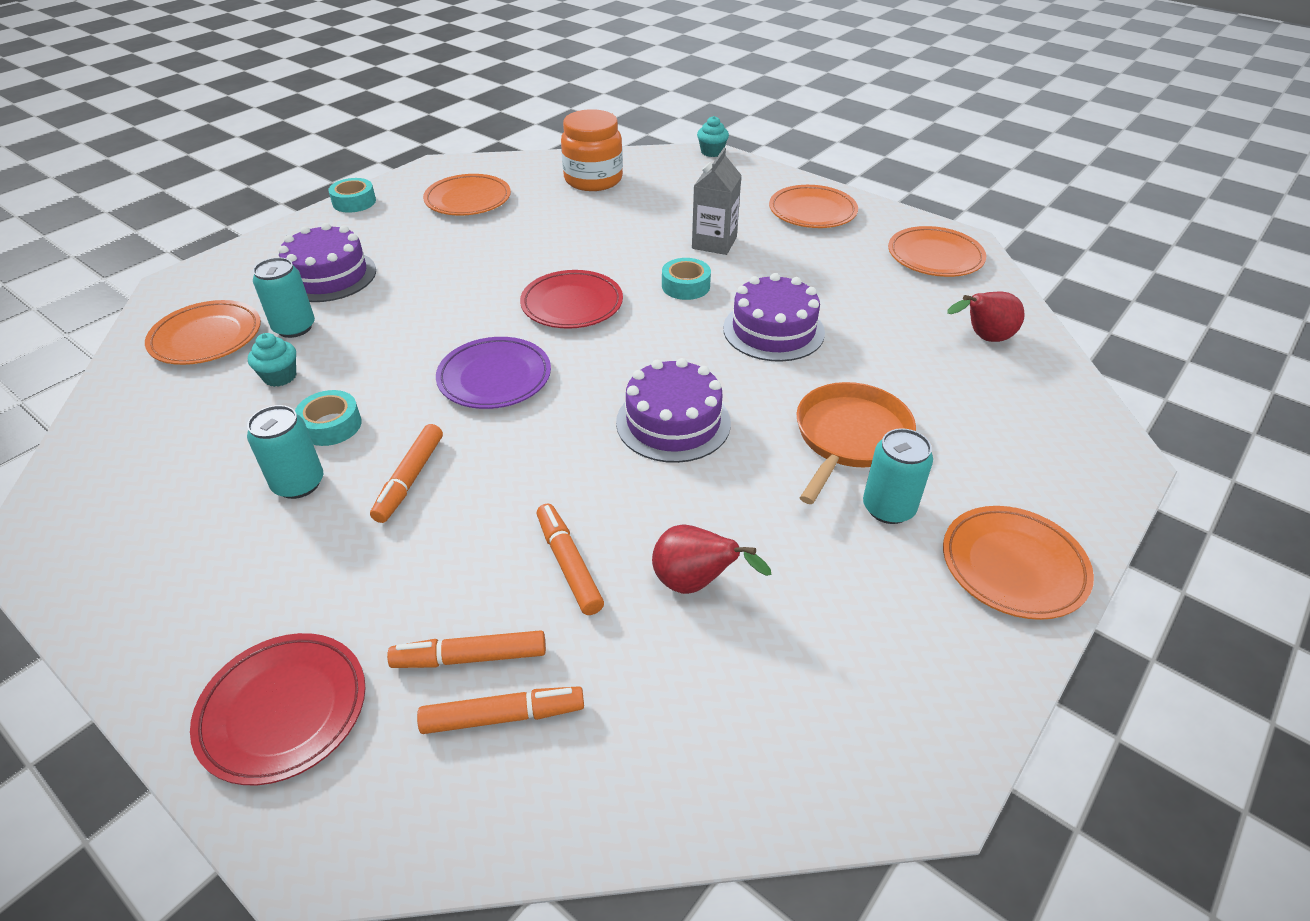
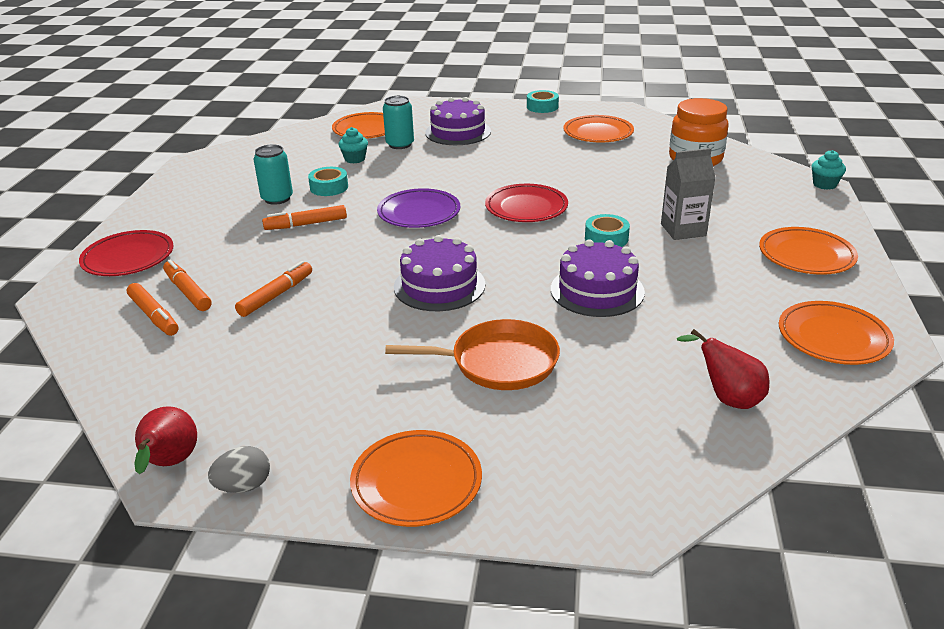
camera: 60 degrees right, 10 degrees down
(695, 583) = (292, 343): red pear -> red pear (170, 464)
(888, 508) = (431, 402): turquoise can -> none
(959, 714) = (244, 486): none -> grey egg

